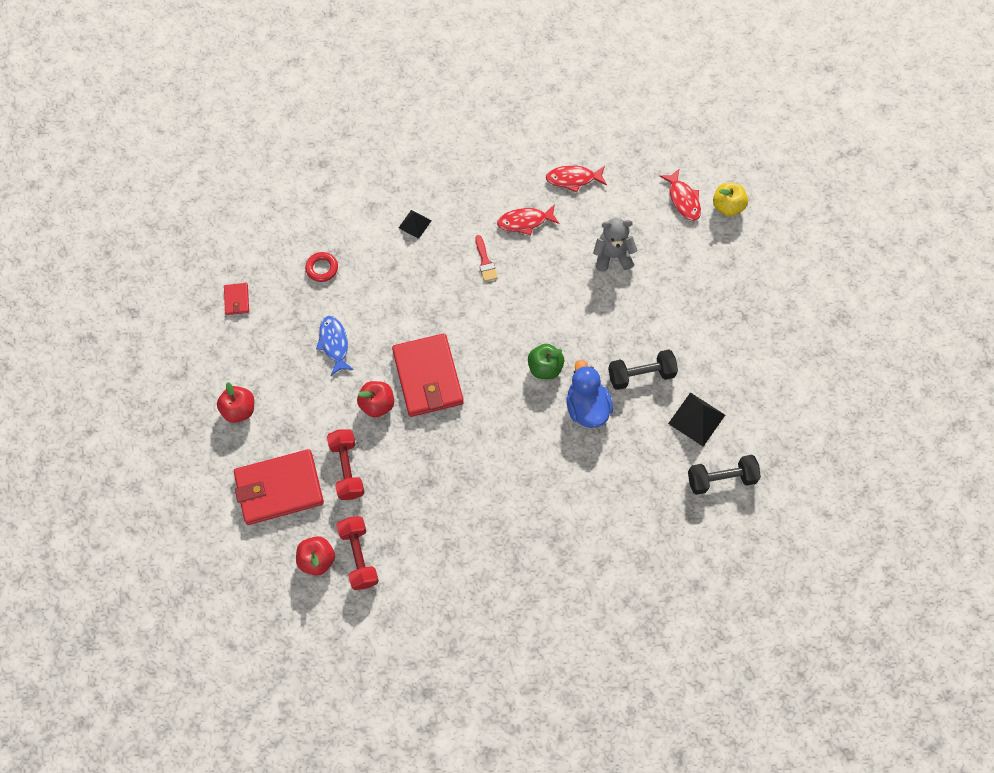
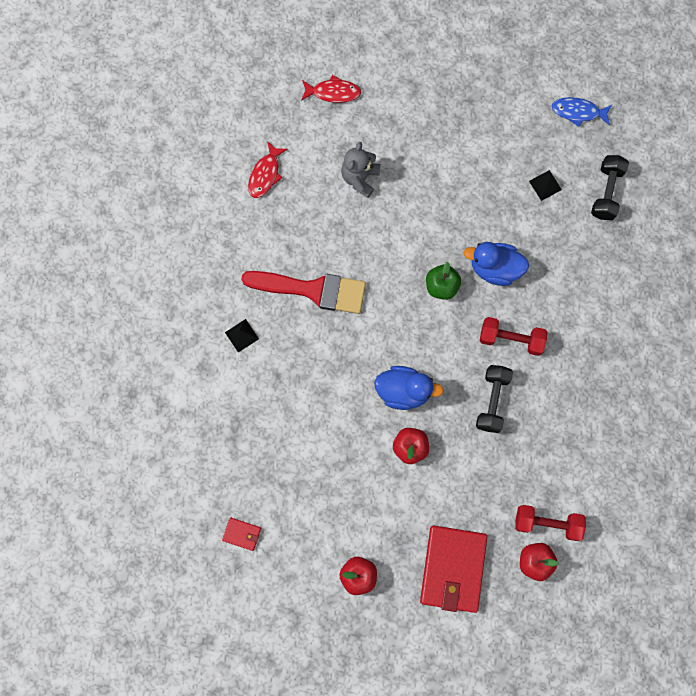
camera: 65 degrees left, 10 degrees up
(322, 268) = (247, 440): red ring -> none
(334, 344) = (331, 461): blue fish -> blue fish (578, 112)
(347, 469) = (460, 500): red dumbbell -> red dumbbell (511, 339)
(428, 377) = (403, 391): red wallet -> blue duck
(485, 261) = (312, 290): red brush -> red brush, size x2.37
(525, 222) = (288, 237): red fish -> none
(641, 375) = (485, 210): black dumbbell -> black dumbbell (492, 401)
(696, 419) = (545, 185): black pyramid -> black pyramid, size x0.63
(727, 207) = (358, 60): yellow apple -> none

